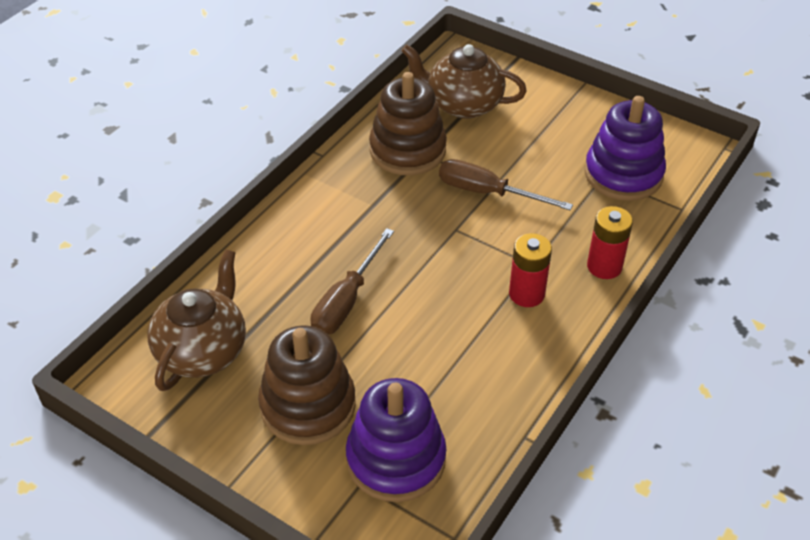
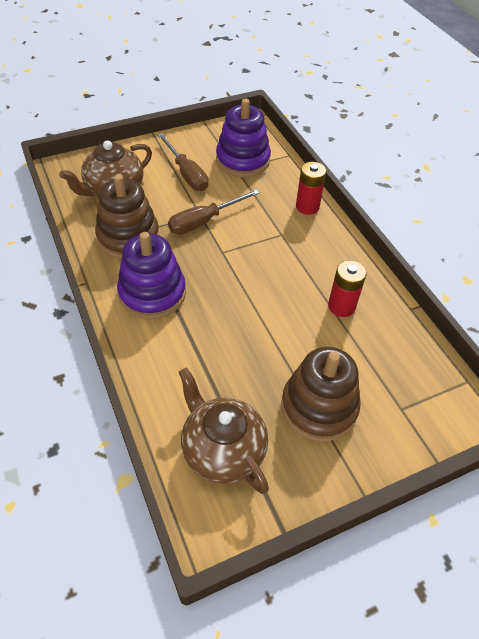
camera: 60 degrees left, 5 degrees up
(346, 301) = (240, 339): brown screwdriver -> brown screwdriver (186, 174)
(396, 459) = (393, 380): purple stacking toy -> purple stacking toy (152, 293)
(526, 294) = (303, 249): red battery -> red battery (341, 306)

